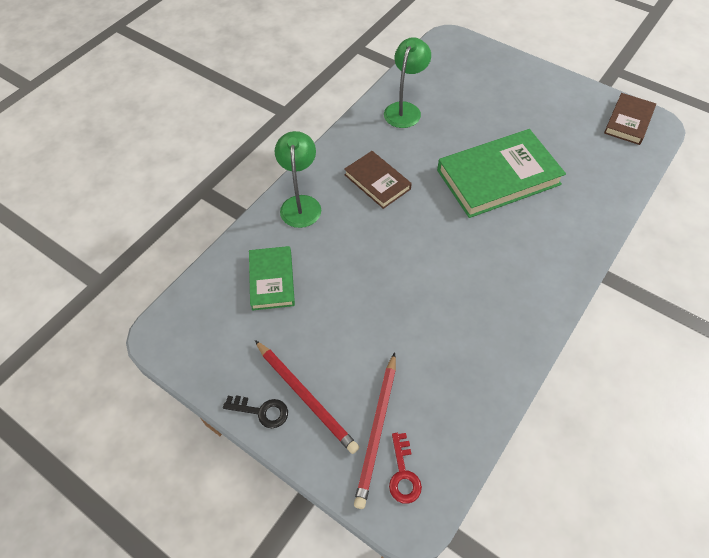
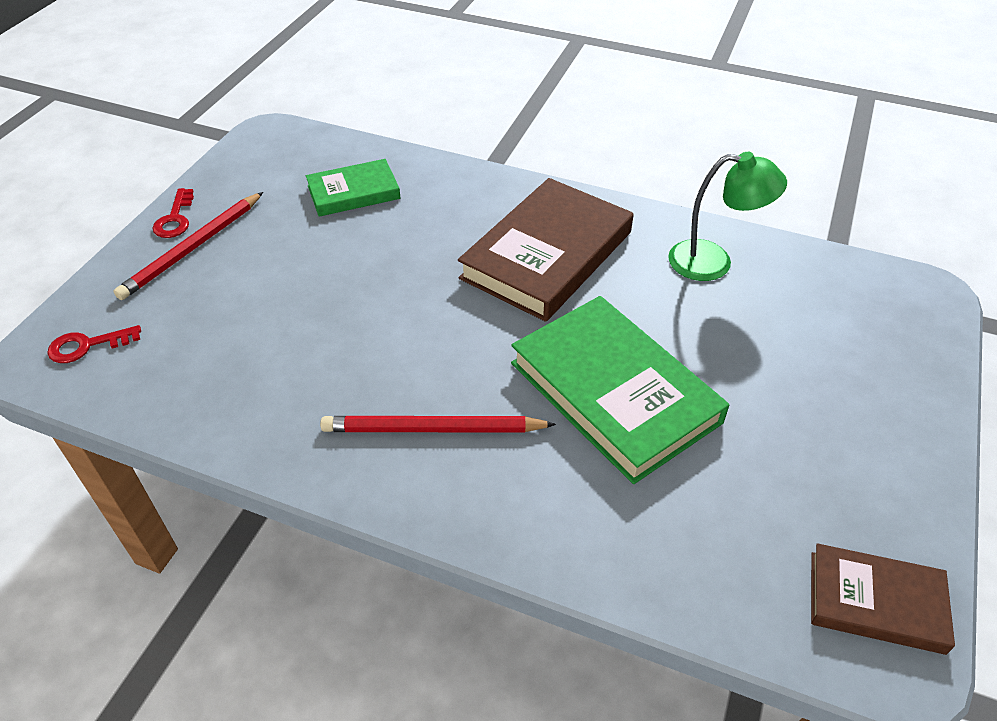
camera: 75 degrees right, 10 degrees down
(261, 411) = (175, 218): black key -> red key
(301, 204) = (481, 193): green lamp -> none
(377, 182) = (547, 255): brown book -> brown book, size x1.79
(377, 430) = (147, 314): red pencil -> red pencil (433, 429)

